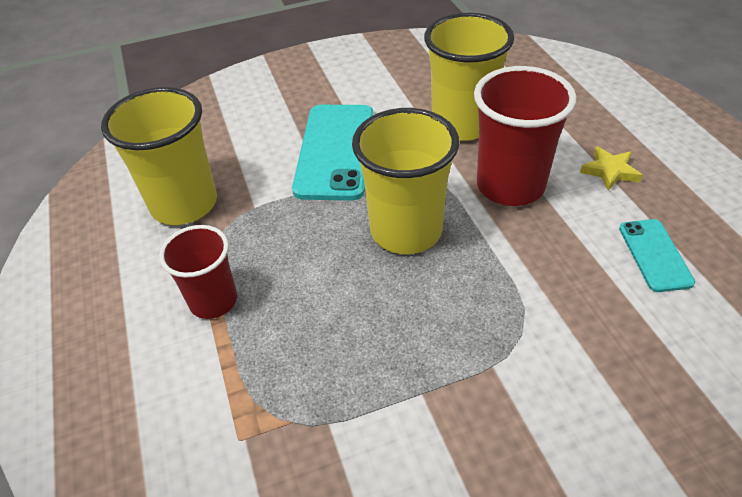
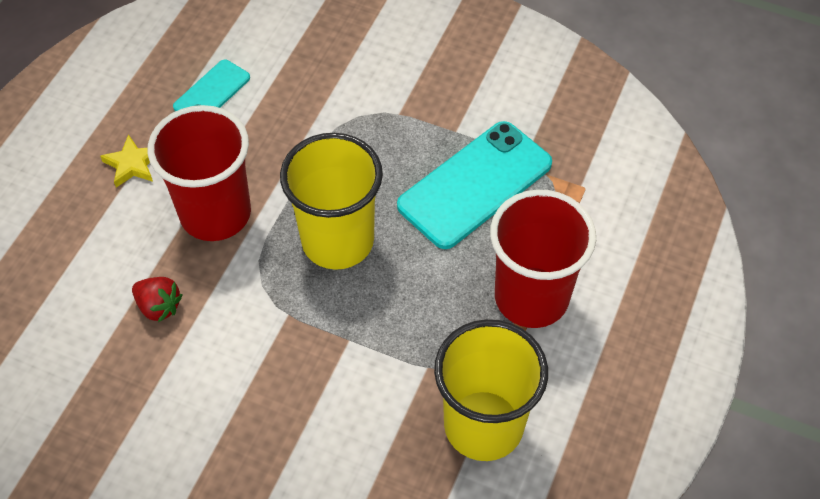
camera: 140 degrees left, 10 degrees up
(213, 301) = (531, 297): red cup -> red cup, size x1.60
(335, 151) = (297, 374): turquoise phone -> turquoise phone (475, 185)
(462, 124) = (159, 306): yellow cup -> red strawberry

